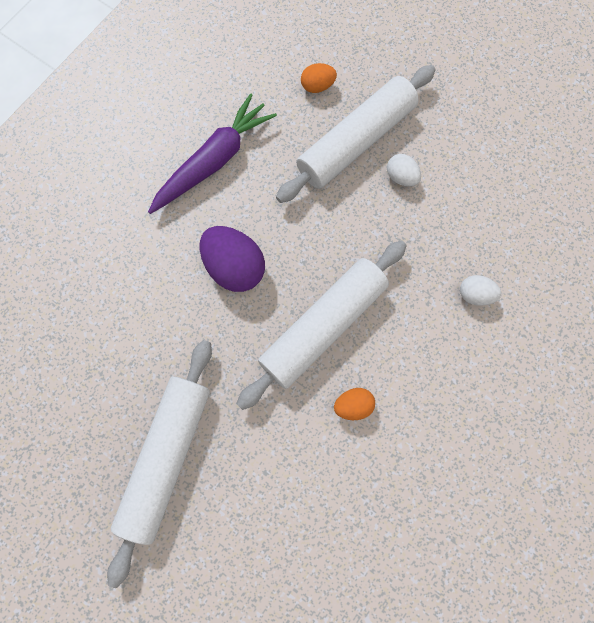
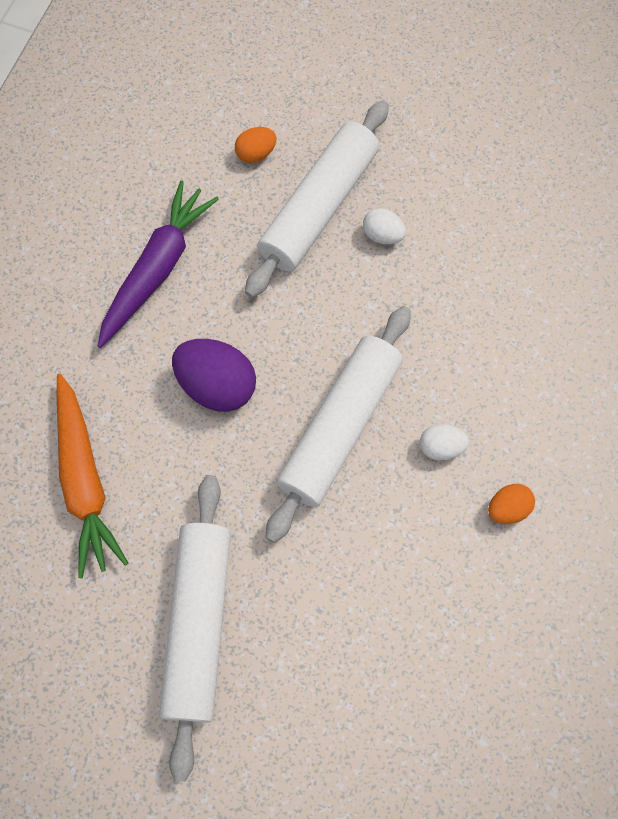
camera: 15 degrees left, 5 degrees down
(110, 317) = (84, 481): none -> orange carrot
(353, 406) = (399, 507): orange egg -> orange egg (508, 509)
(475, 295) = (503, 347): white egg -> white egg (441, 447)

